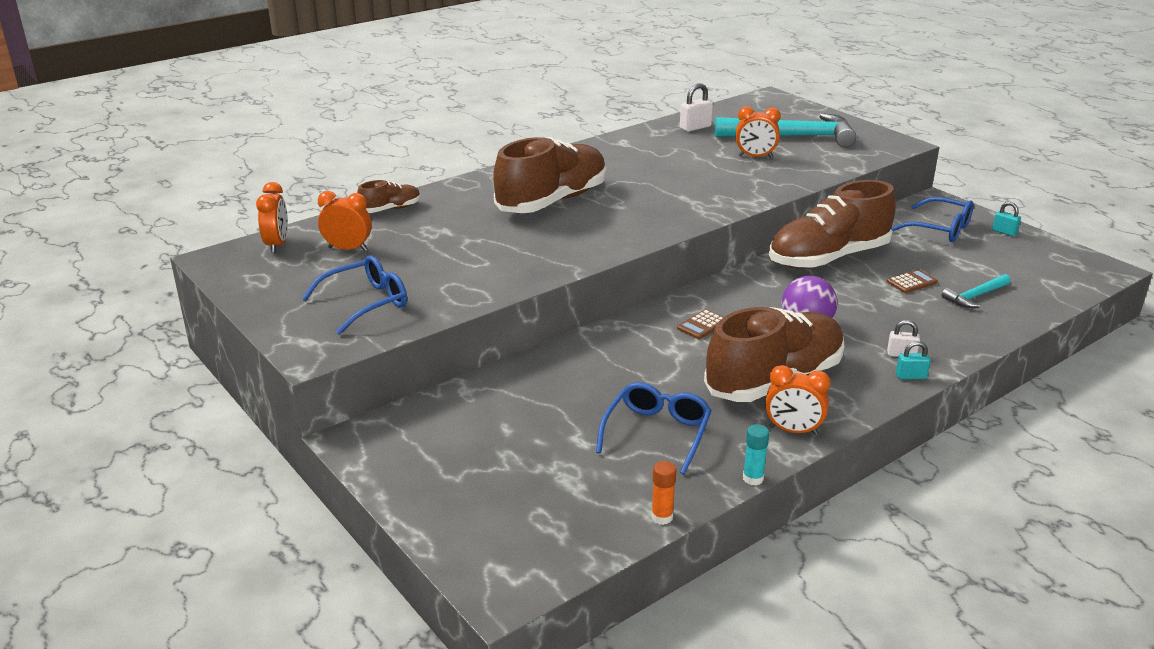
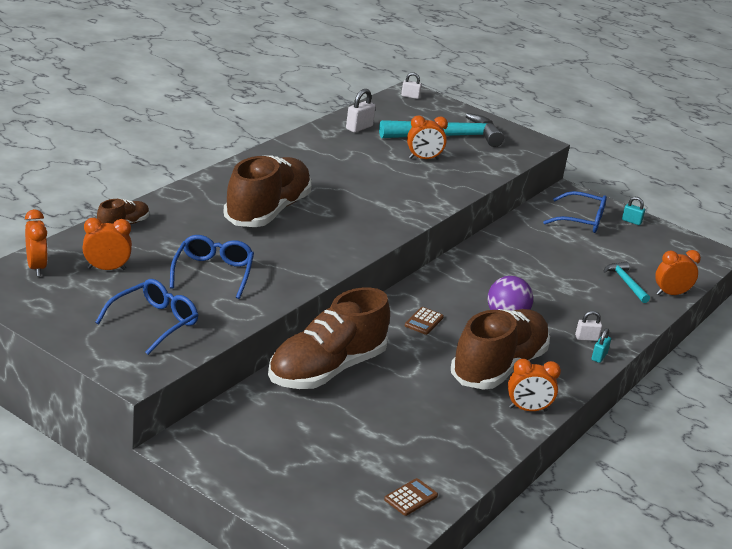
camera: 20 degrees left, 0 degrees up
(657, 433) = (425, 420): blue glasses -> blue glasses (213, 273)
(662, 517) = (457, 488): orange glue stick -> none
(753, 478) = (512, 451): turquoise glue stick -> none
(767, 100) = (410, 96): none -> white padlock
(828, 258) = (502, 252): brown shoe -> brown shoe (326, 369)
(911, 282) = (574, 272): brown calculator -> brown calculator (411, 497)
(911, 376) = (599, 356): turquoise padlock -> turquoise padlock turned 45 degrees counterclockwise
(975, 296) = (626, 282): turquoise hammer -> turquoise hammer turned 120 degrees clockwise
(1032, 311) = (671, 294): none -> orange clock

